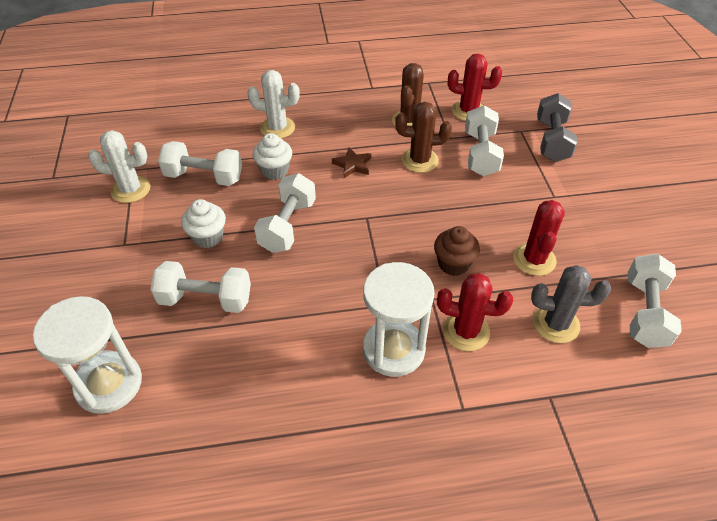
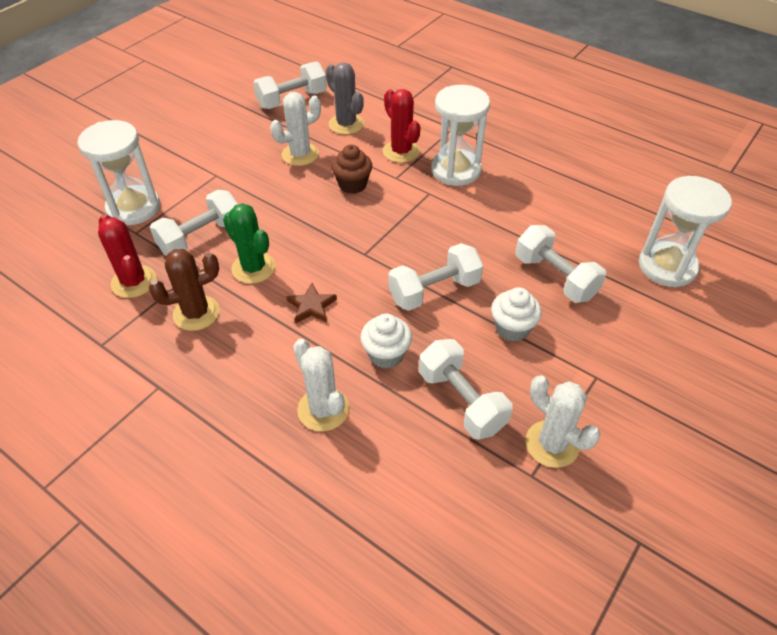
camera: 135 degrees left, 0 degrees up
(420, 160) = (253, 268): brown cactus -> green cactus
(534, 259) = (300, 154): red cactus -> white cactus
(552, 141) = (134, 208): grey dumbbell -> white hourglass

